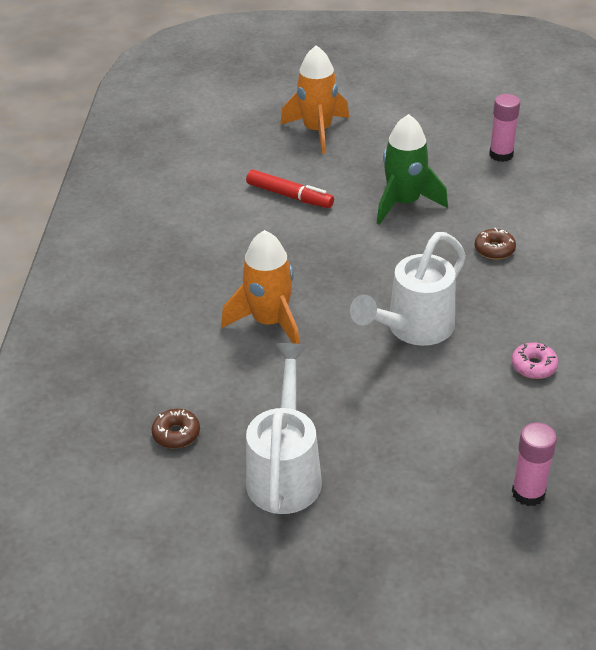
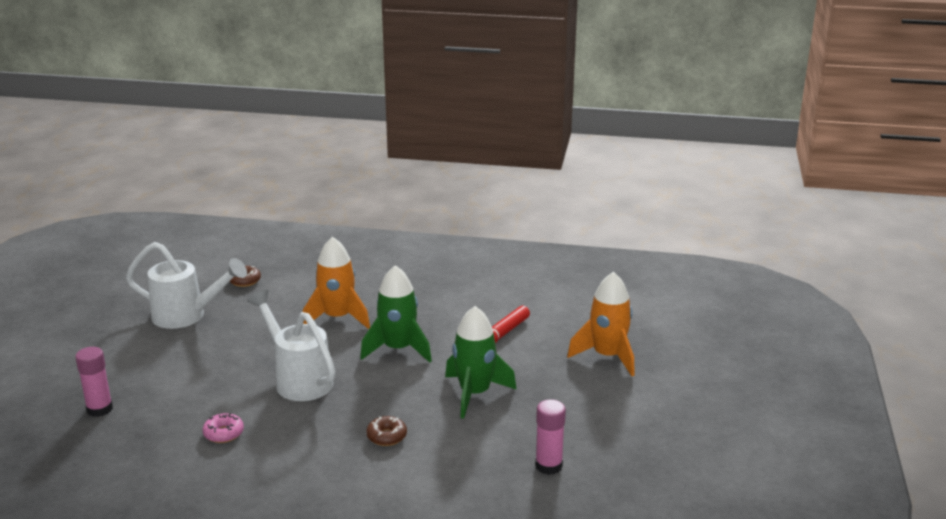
camera: 95 degrees right, 15 degrees down
(332, 263) = (398, 349): none -> green rocket

